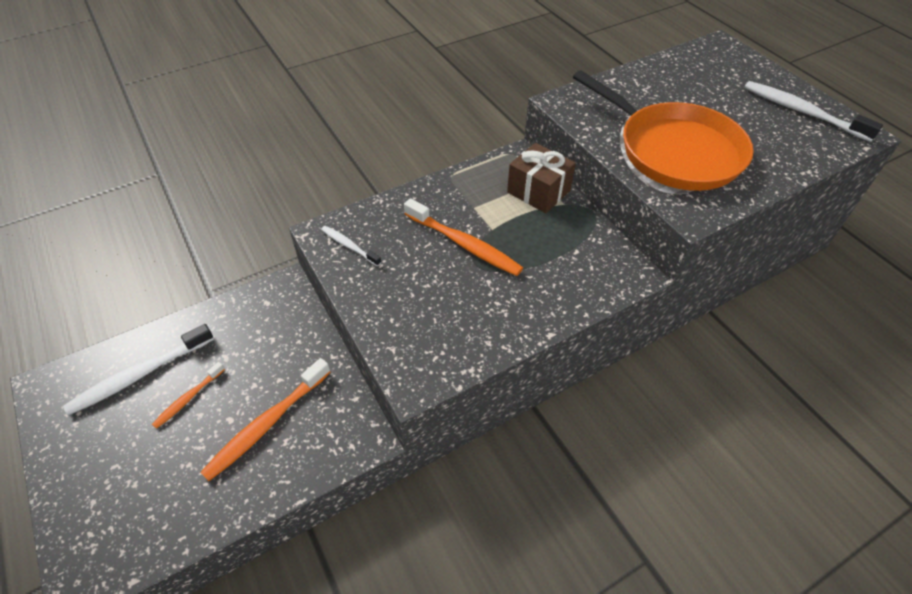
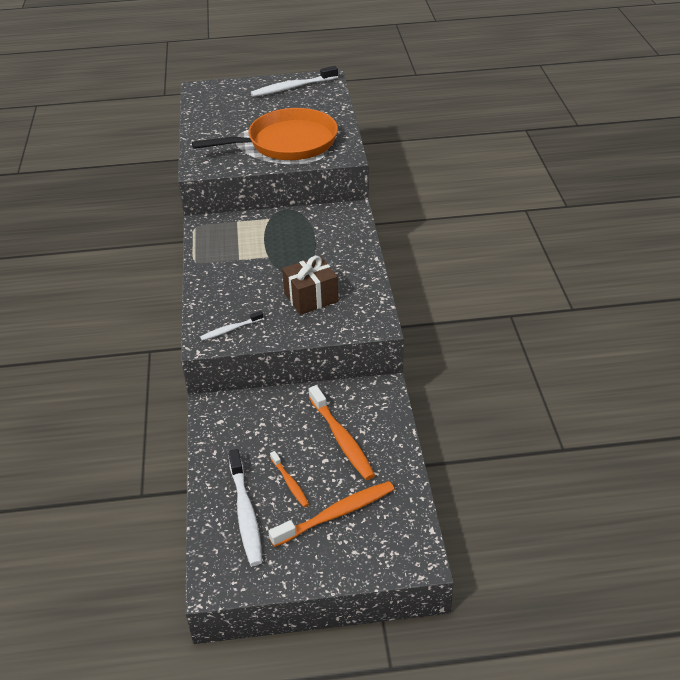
camera: 65 degrees left, 10 degrees down
(464, 244) = (272, 273): orange toothbrush -> orange toothbrush (336, 514)
(538, 191) = (248, 225): brown gift -> brown gift (311, 297)

